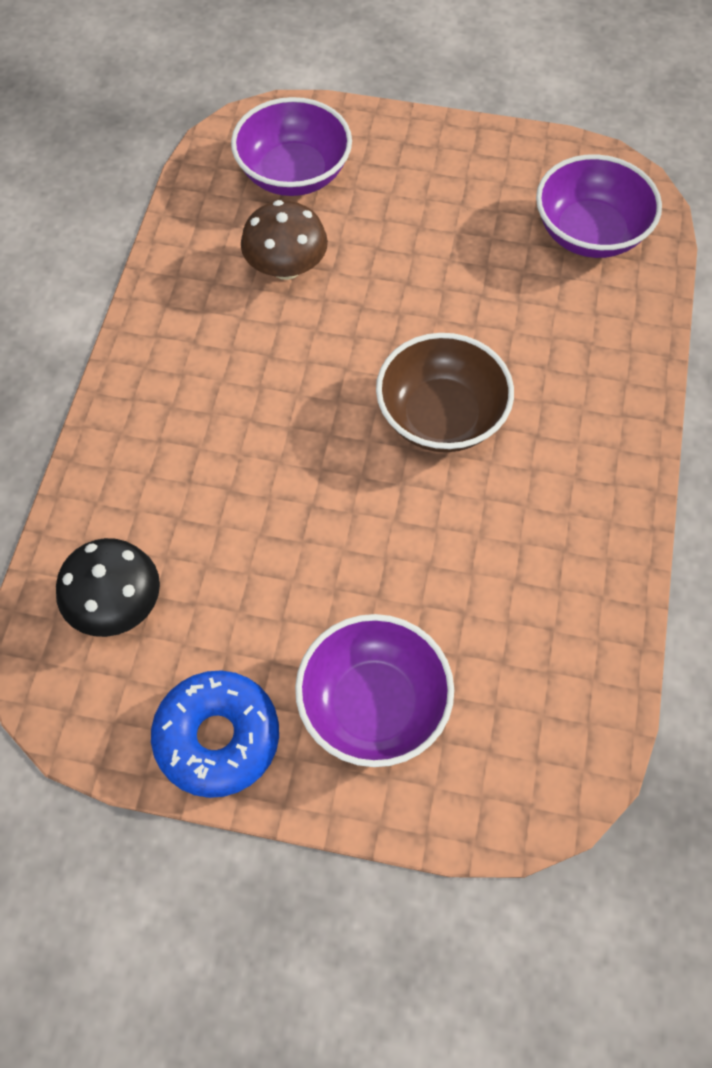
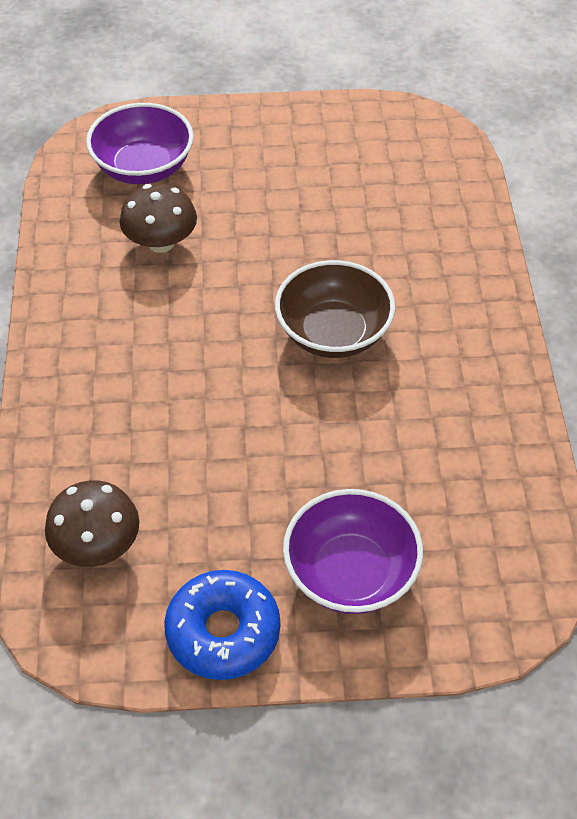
camera: 15 degrees left, 10 degrees down
(116, 605) = (97, 545): black mushroom -> brown mushroom
(590, 233) = (410, 167): purple bowl -> none

